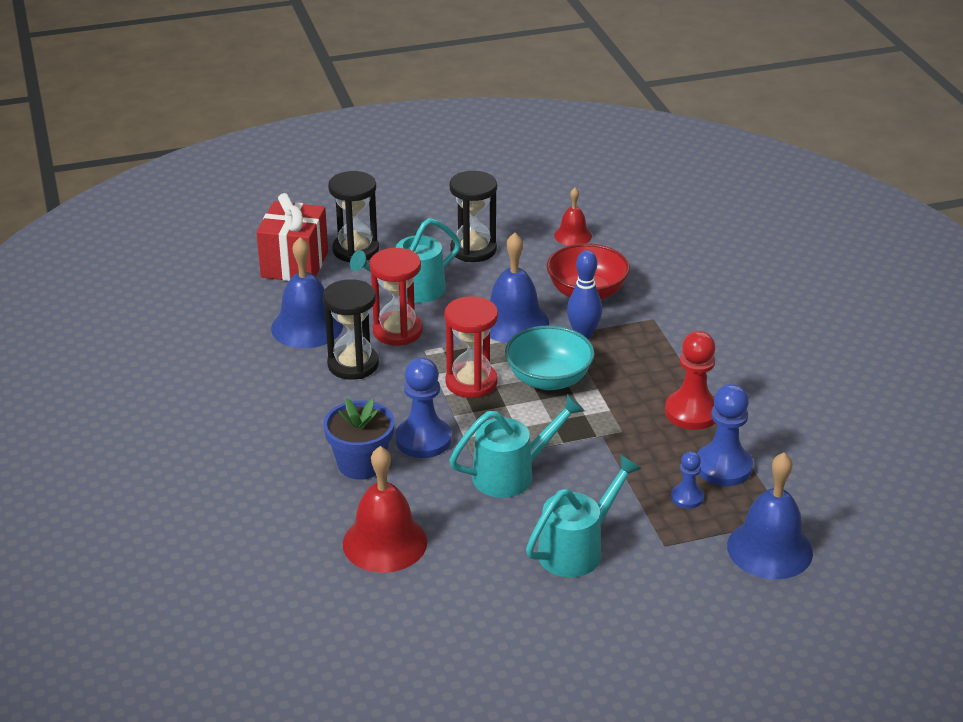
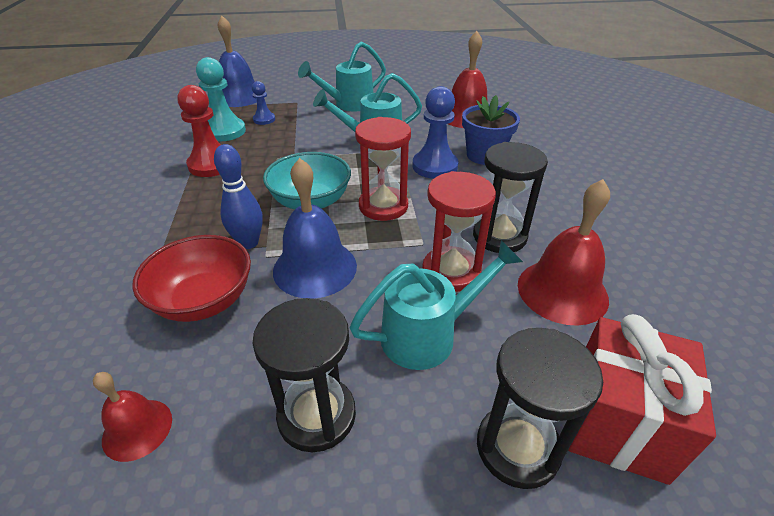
camera: 170 degrees left, 5 degrees up
(307, 327) = (562, 291): blue bell -> red bell
(723, 467) = (225, 131): blue pawn -> turquoise pawn

